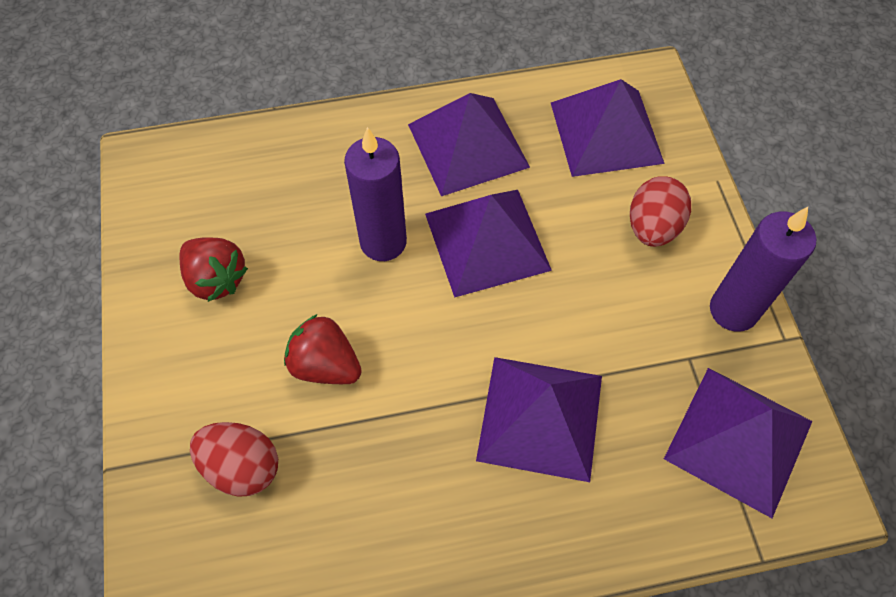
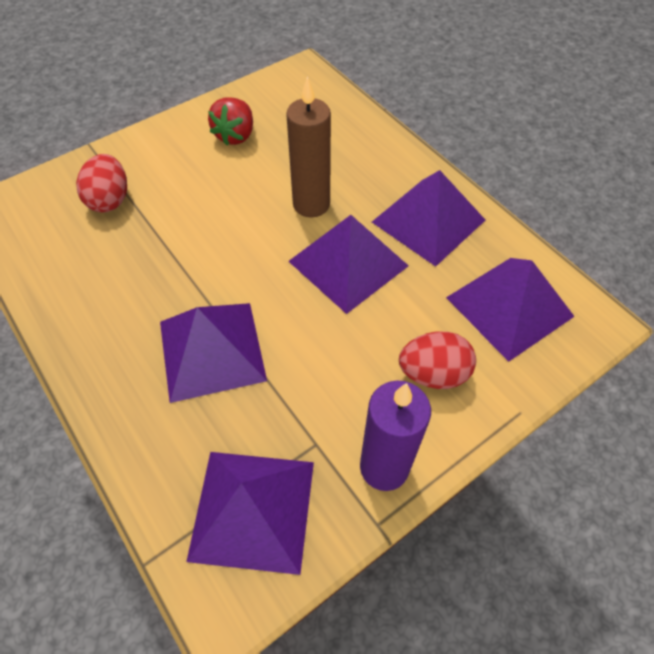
camera: 65 degrees right, 5 degrees down
(325, 365) = (198, 211): red strawberry -> none
(383, 242) = (311, 204): purple candle -> brown candle

